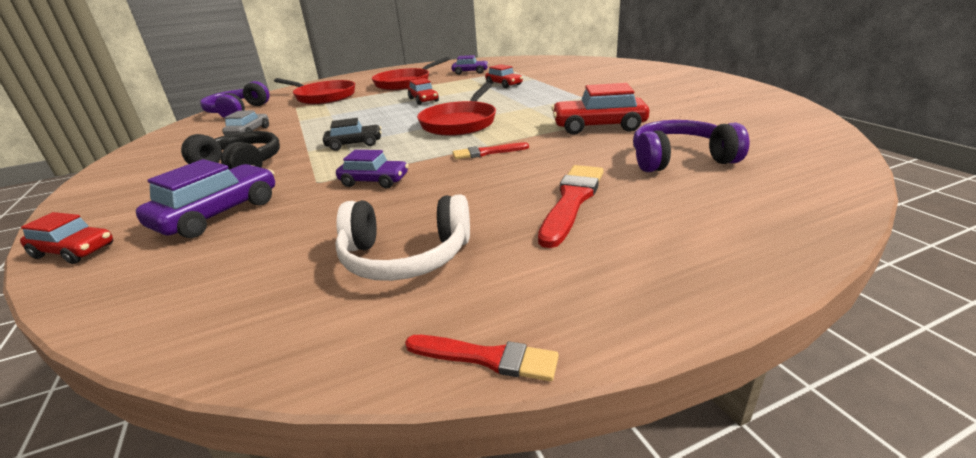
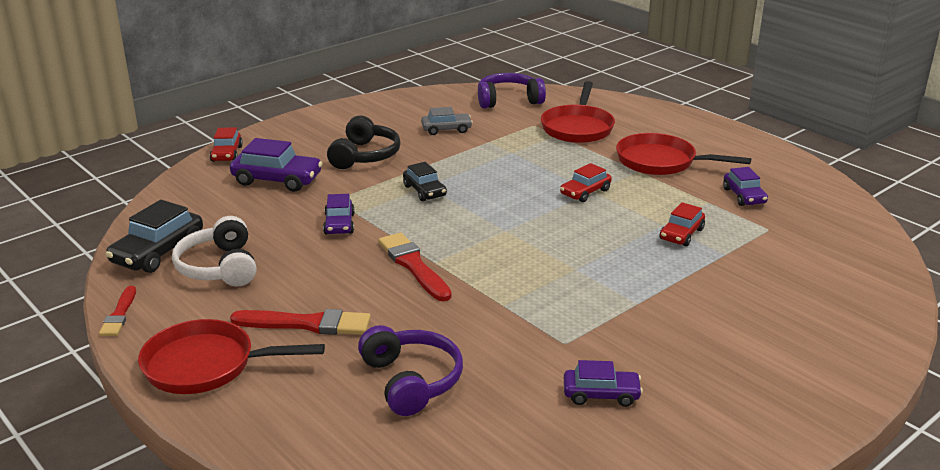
camera: 70 degrees right, 0 degrees up
(308, 315) = (158, 252): none -> black car
(460, 123) = (502, 233): red pan -> red pan (206, 365)
(487, 152) = (413, 265): red brush -> red brush, size x1.63
(598, 126) = (509, 324): red car -> none
(691, 109) = (601, 394): none -> purple car

